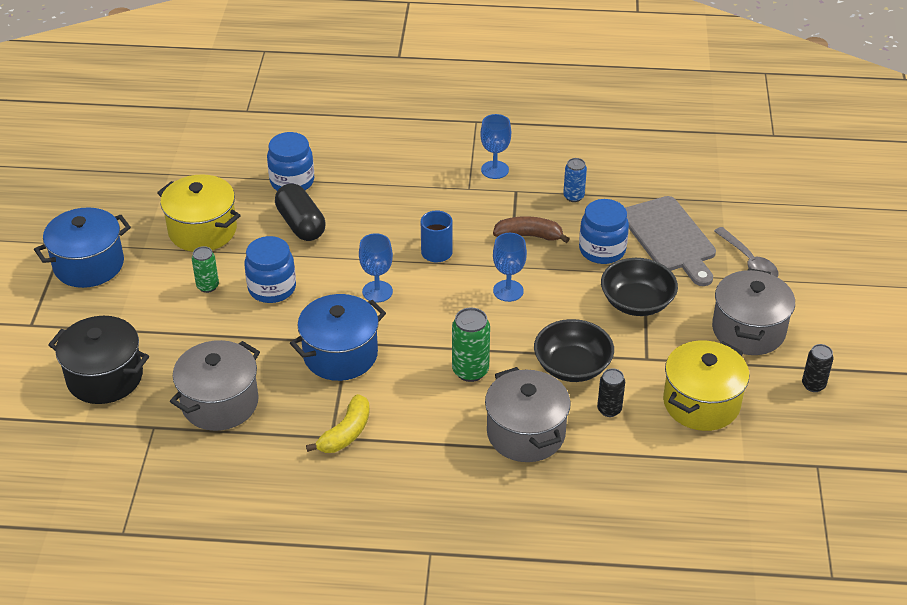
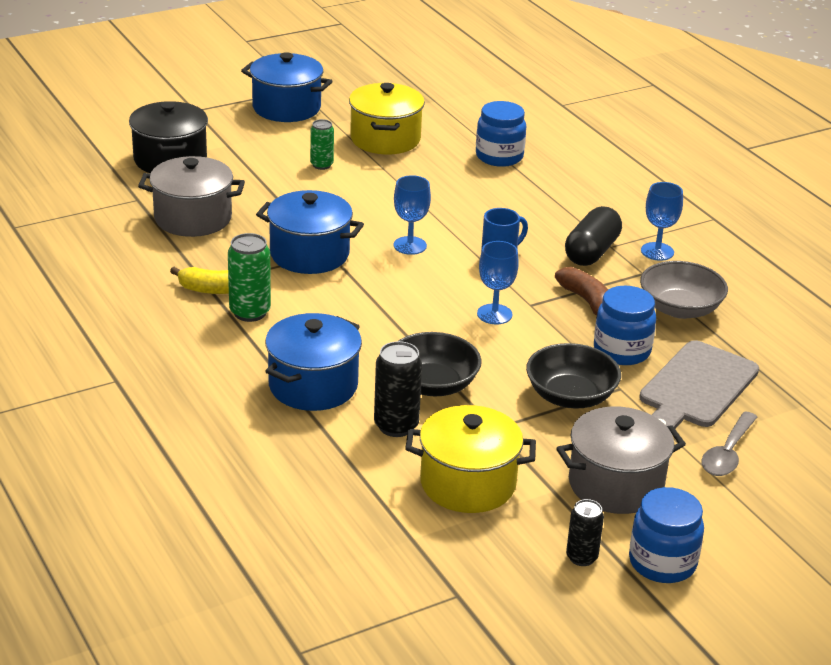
camera: 55 degrees right, 10 degrees down
(272, 288) = (353, 194): blue jar -> blue jar (662, 563)
(301, 224) = (450, 180): black capsule -> black capsule (591, 252)
(470, 371) = (362, 328): green can -> green can (250, 312)
(526, 433) = (313, 386): grey pot -> blue pot
(573, 196) = (680, 309): blue can -> grey bowl
(609, 409) = (396, 426): black can -> black can, size x1.54

